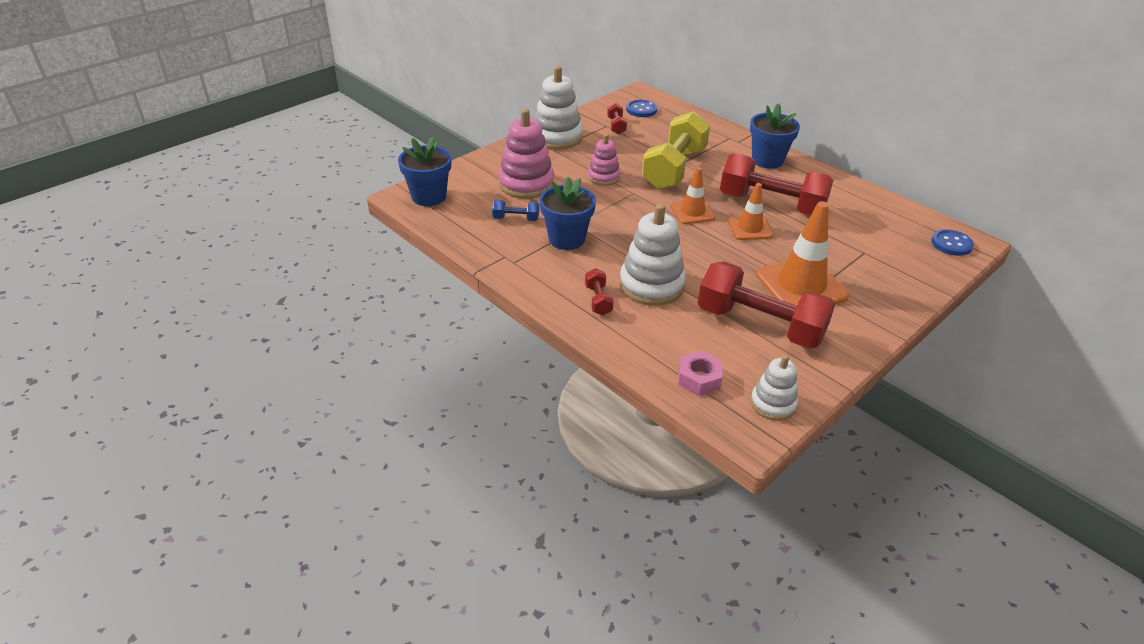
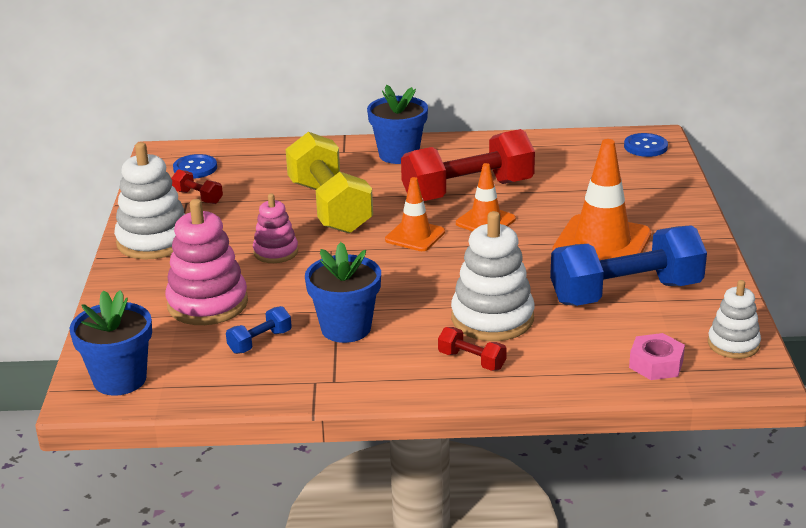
camera: 45 degrees left, 10 degrees down
(759, 325) = (626, 293): red dumbbell -> blue dumbbell

